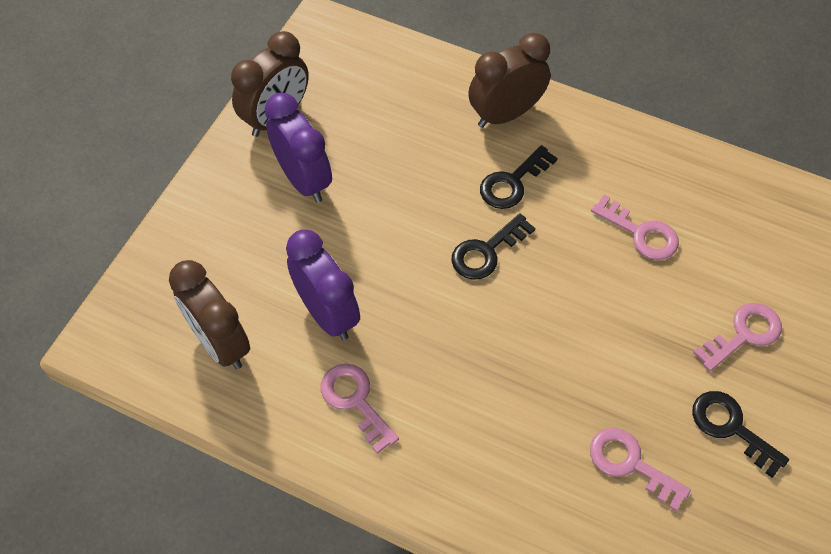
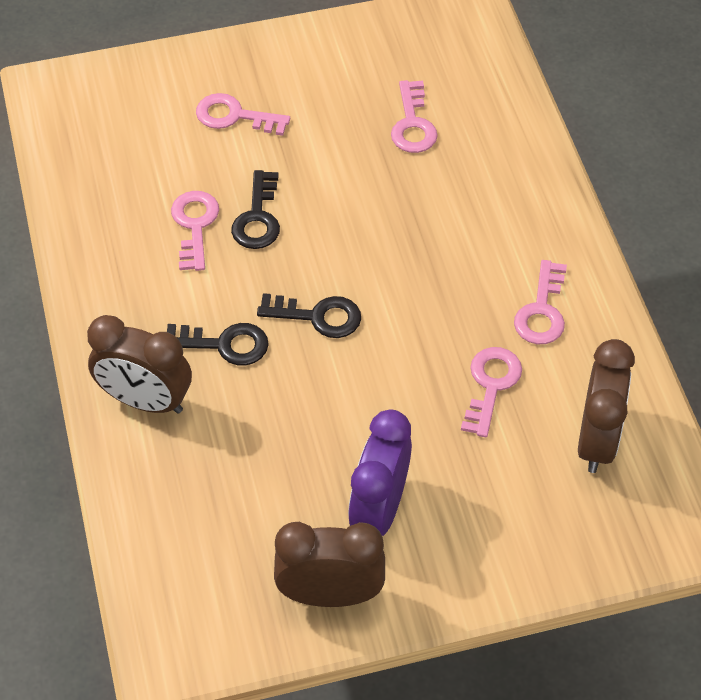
camera: 130 degrees left, 5 degrees down
(327, 313) = (491, 385): purple clock -> pink key
(731, 427) = (325, 86): black key -> black key (257, 218)

